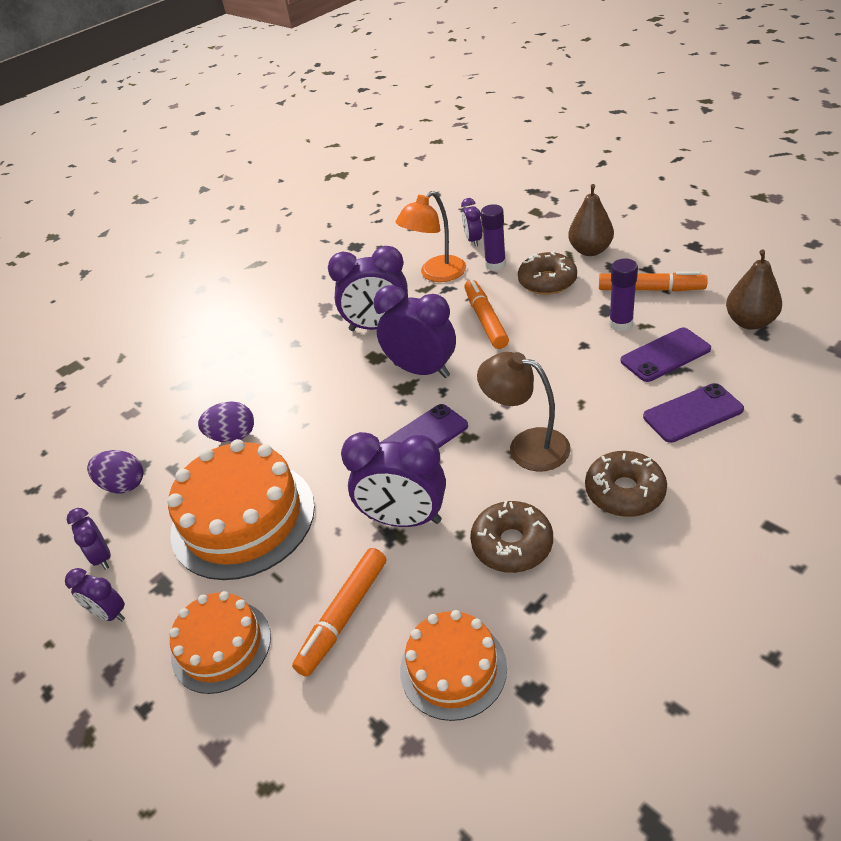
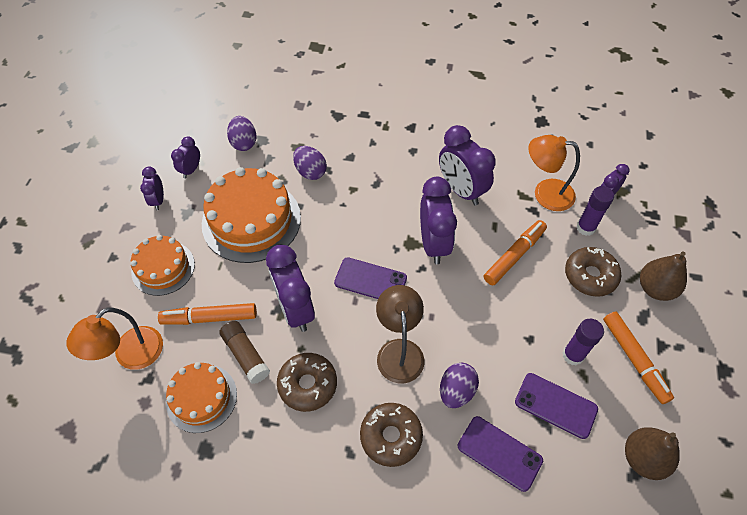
camera: 50 degrees right, 15 degrees up
(325, 739) = (131, 356): none -> orange lamp
(427, 594) = (246, 355): none -> brown glue stick
(605, 419) = (456, 391): none -> purple egg

